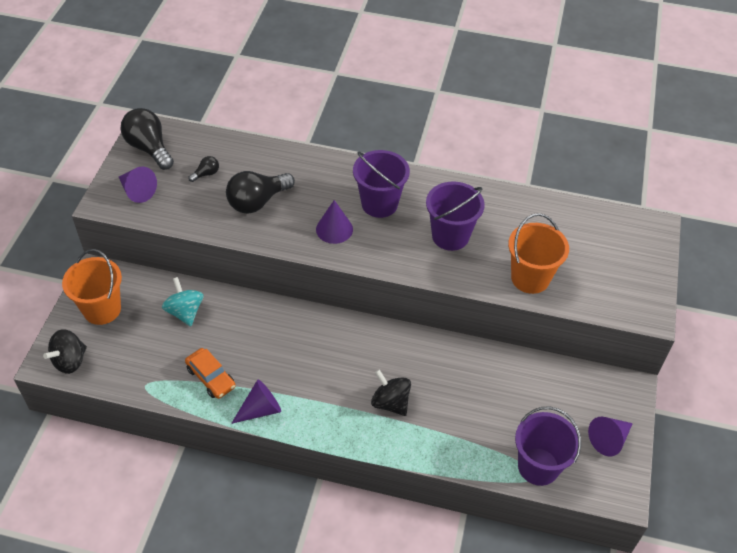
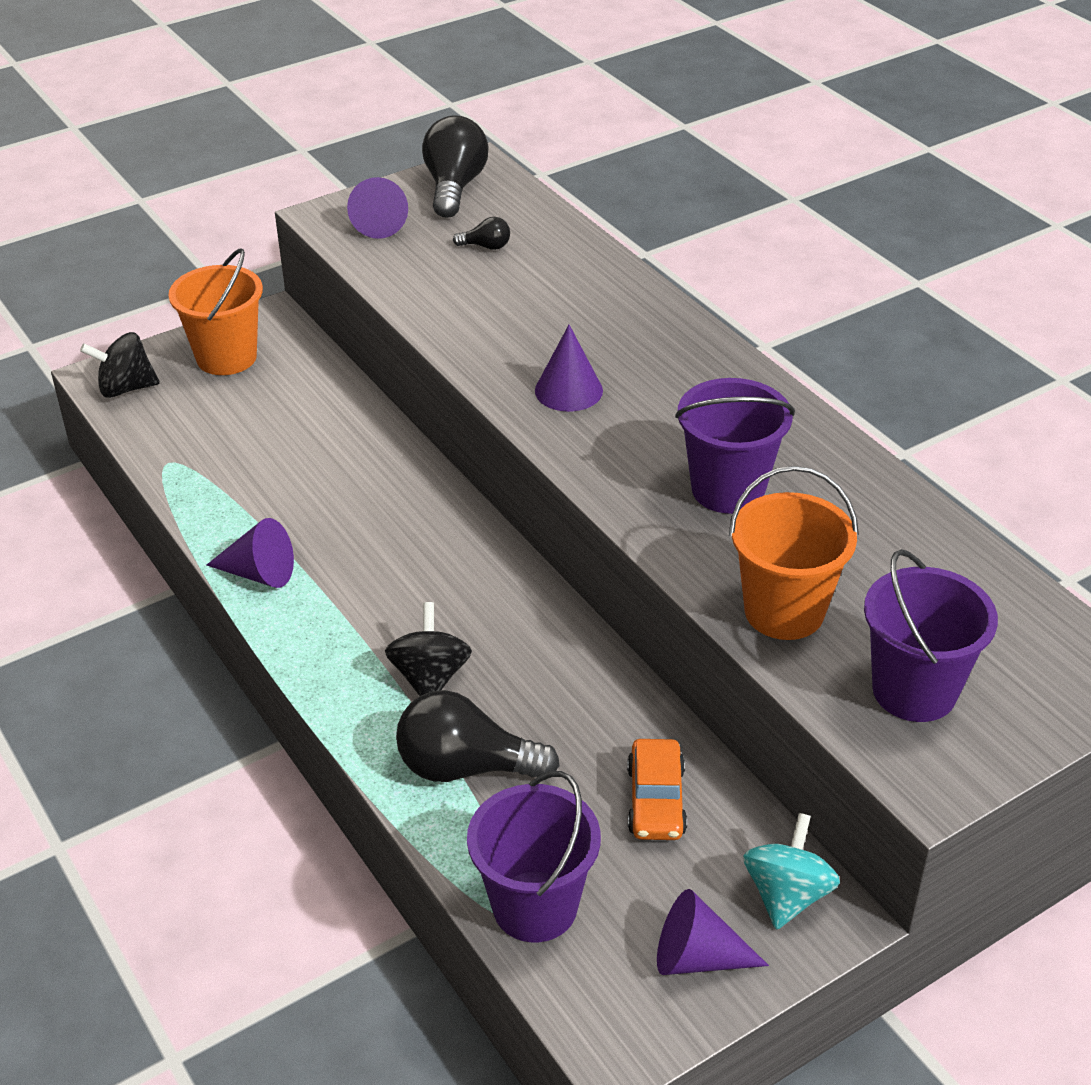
camera: 45 degrees right, 10 degrees down
(185, 312) = (313, 414): turquoise spinning top -> turquoise spinning top (787, 895)
(211, 377) = (249, 502): orange car -> orange car (656, 800)
(257, 202) = (509, 308): black light bulb -> black light bulb (466, 767)
(379, 204) = (674, 396): purple bucket -> purple bucket (914, 690)

